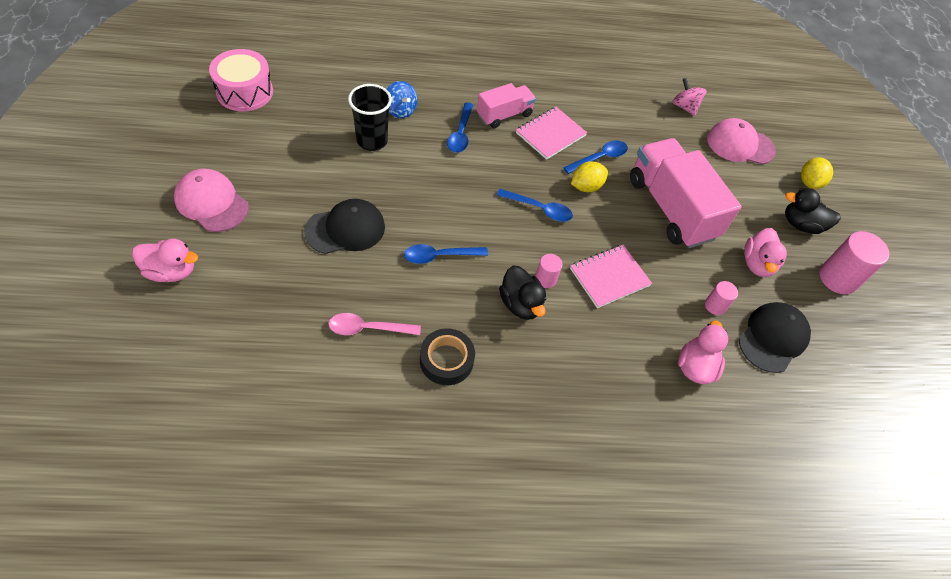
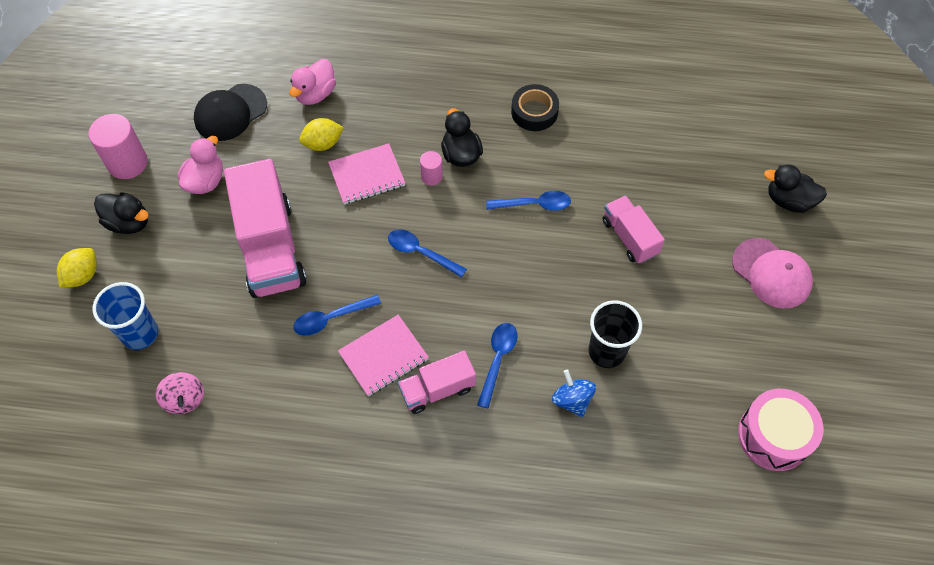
camera: 165 degrees left, 5 degrees up
(171, 271) = (788, 201): pink duck -> black duck
(345, 229) = (629, 237): black cap -> pink truck
(368, 328) = (602, 141): pink spoon -> none
(586, 186) = (360, 279): yellow lemon -> yellow lemon (323, 144)
(715, 306) = (271, 143): pink cylinder -> none
(740, 145) = (140, 334): pink cap -> blue cup

